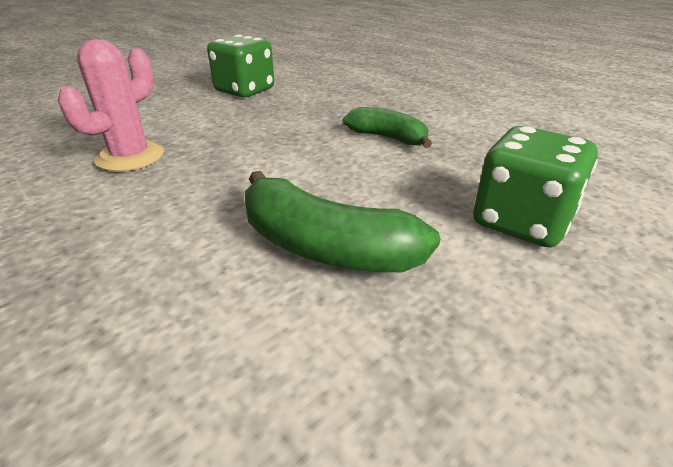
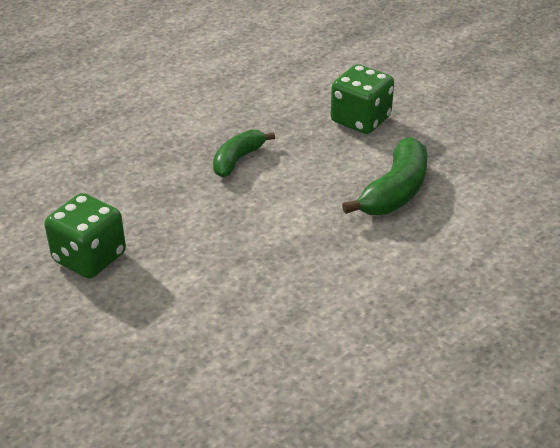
camera: 90 degrees left, 5 degrees up
(130, 157) = (274, 307): pink cactus -> none

